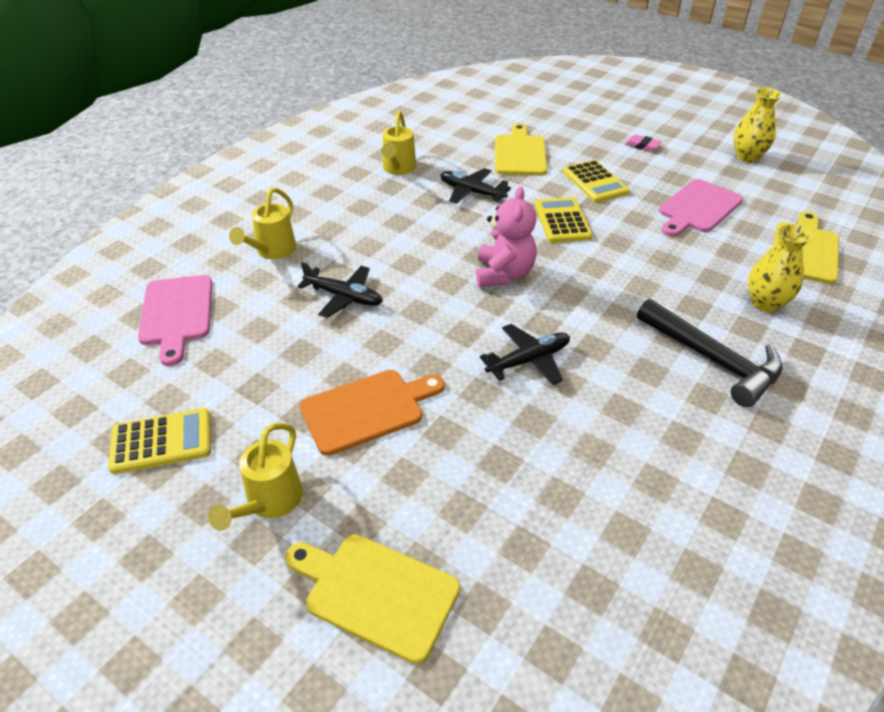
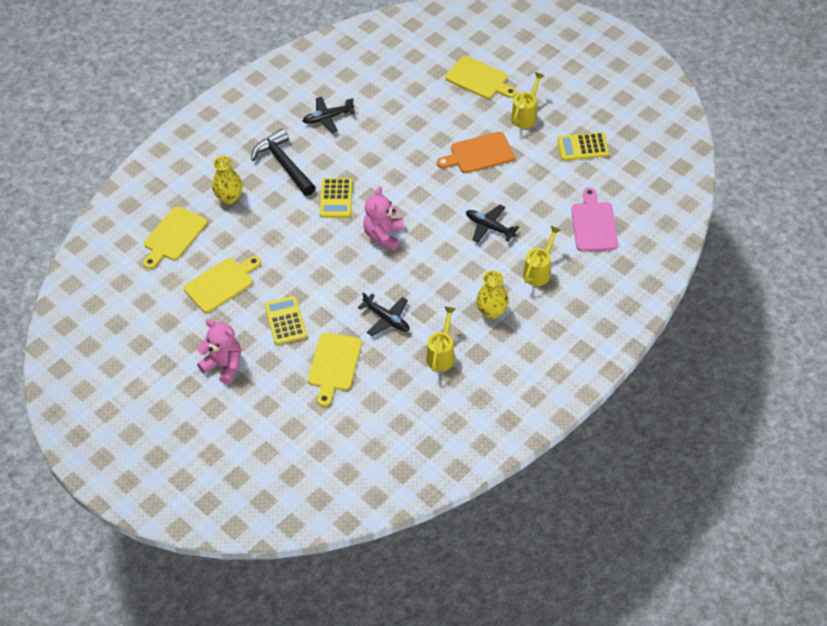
camera: 170 degrees left, 10 degrees up
(529, 360) = (386, 173): black plane -> black plane (327, 118)
(562, 221) = (327, 280): yellow calculator -> yellow calculator (336, 198)
(642, 146) = (224, 365): pink eraser -> pink teddy bear
(697, 208) = (221, 283): pink cutting board -> yellow cutting board
(747, 157) = (144, 340): yellow vase -> yellow vase (492, 311)

